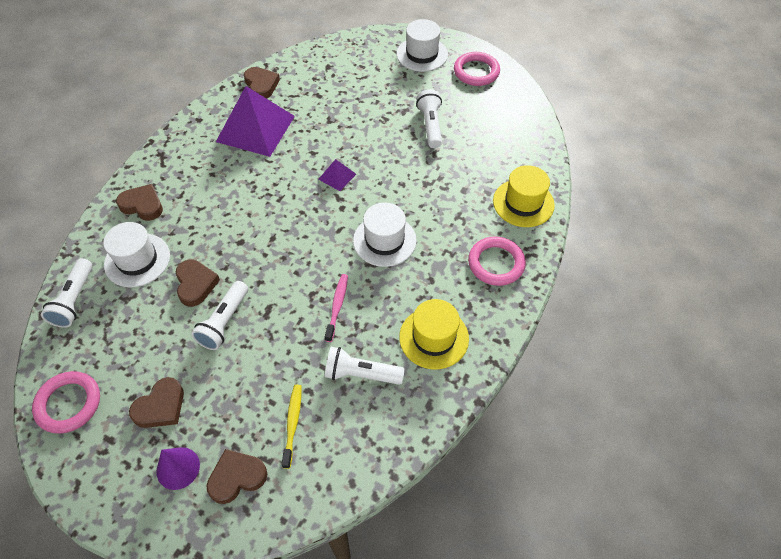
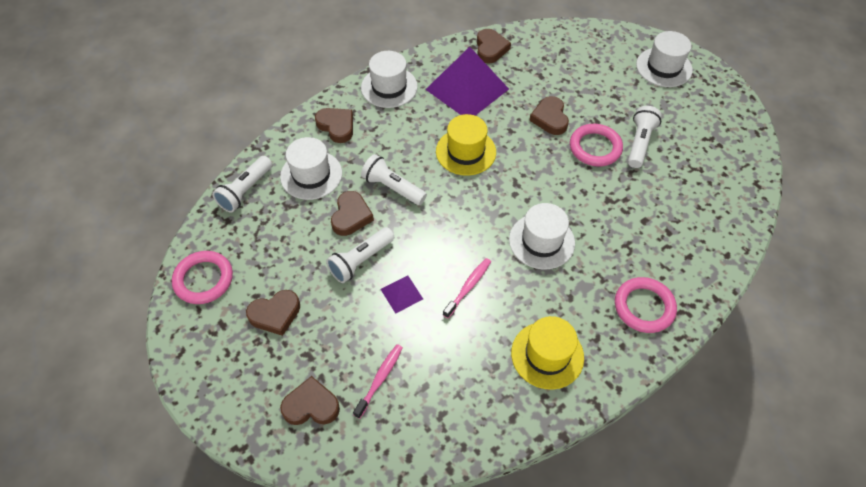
camera: 25 degrees right, 0 degrees up
(178, 468) = (266, 374): purple cone -> none
(179, 151) = (389, 87): none -> white hat
(292, 424) = (380, 379): yellow toothbrush -> pink toothbrush
(337, 176) = (523, 162): purple pyramid -> purple pyramid (401, 294)
(343, 130) = (550, 118): none -> brown heart
(361, 374) = (462, 360): white flashlight -> white flashlight (392, 187)
(476, 72) = (713, 103): pink ring -> pink ring (595, 148)
(523, 203) = (701, 256): yellow hat -> yellow hat (466, 152)

